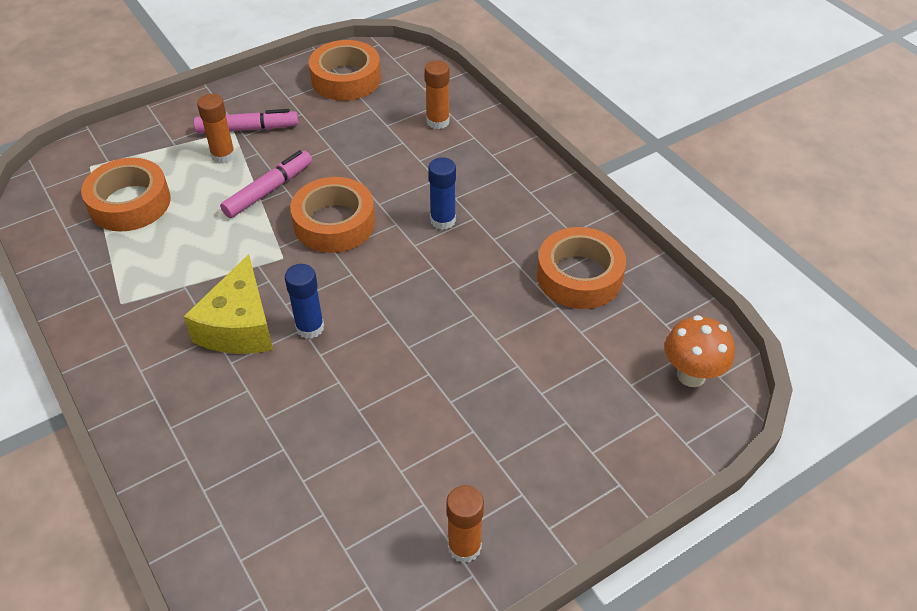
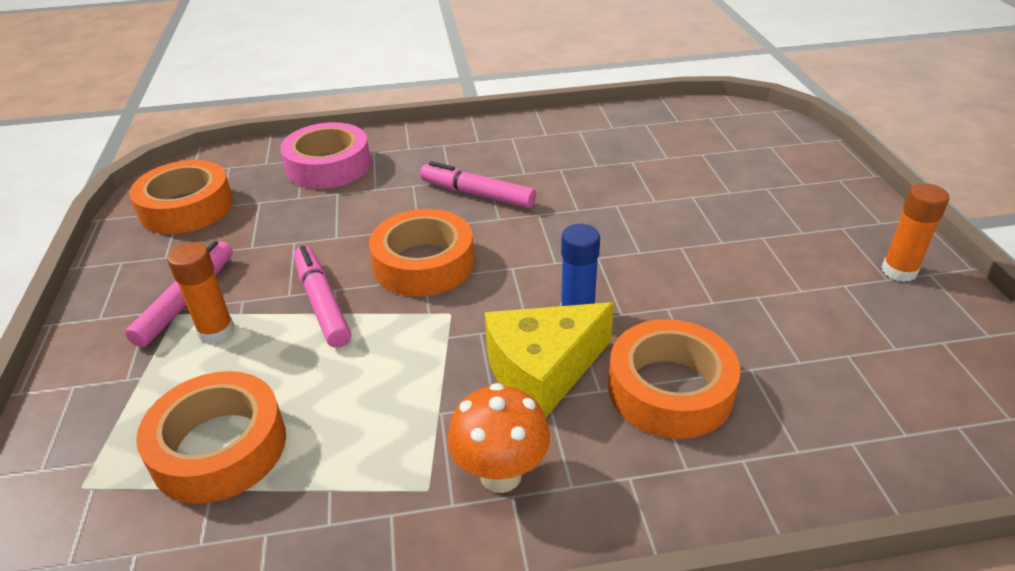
camera: 65 degrees left, 10 degrees down
(239, 326) = (542, 371): yellow cheese -> yellow cheese turned 120 degrees clockwise
(438, 122) = (328, 166): orange glue stick -> pink tape
(443, 220) = (477, 194): blue glue stick -> pink marker
(579, 276) = (602, 143): orange tape -> orange tape (670, 389)
(691, 375) = (737, 123): orange mushroom -> orange mushroom (500, 475)

